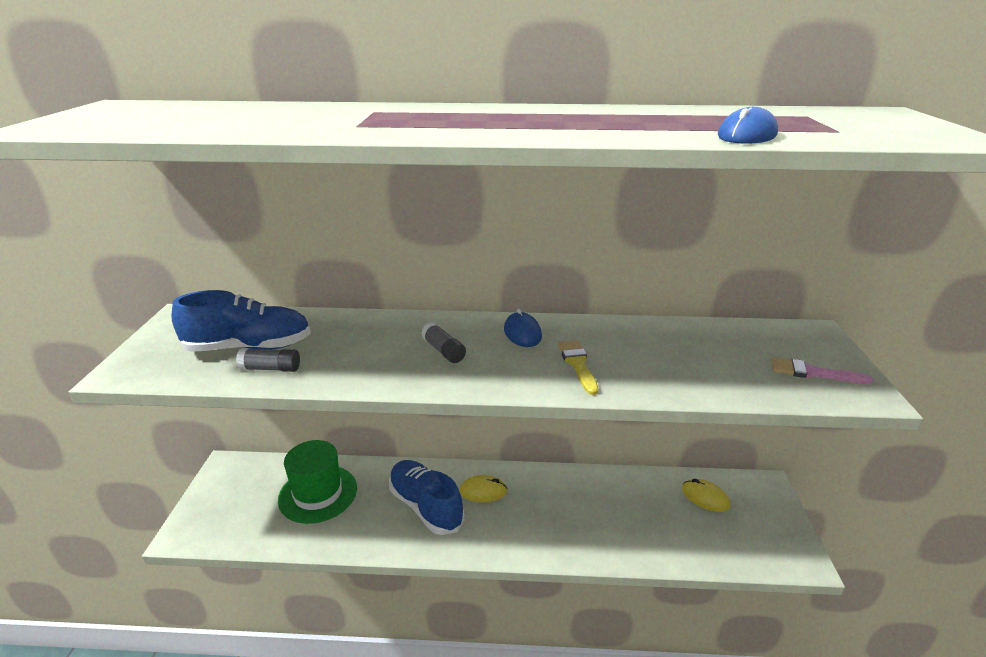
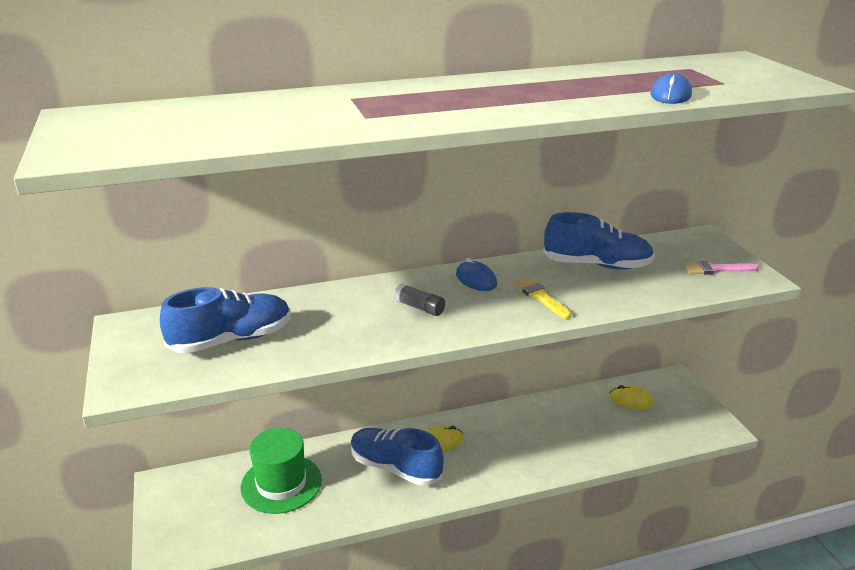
camera: 20 degrees left, 0 degrees up
(271, 368) = (272, 354): grey glue stick -> none
(665, 341) = (597, 265): none -> blue shoe

